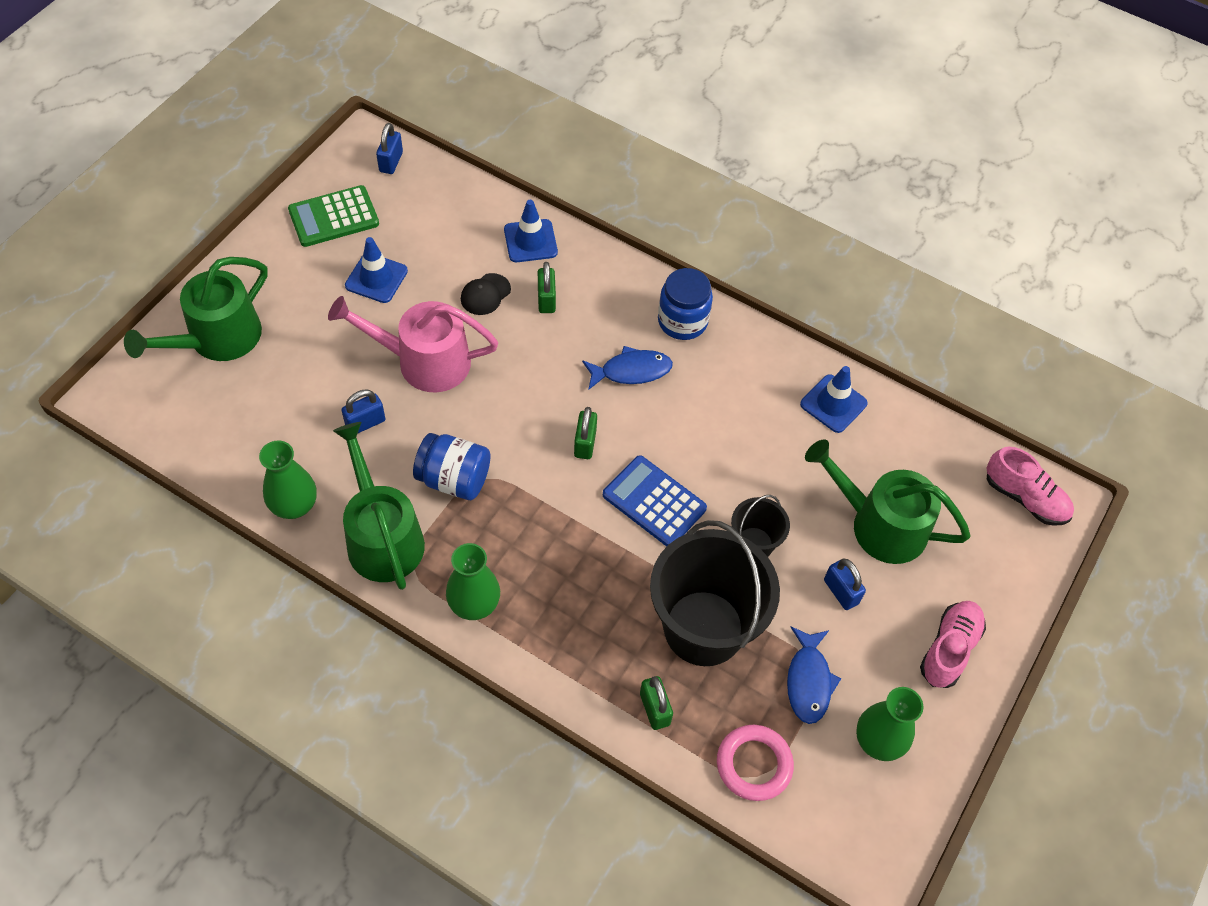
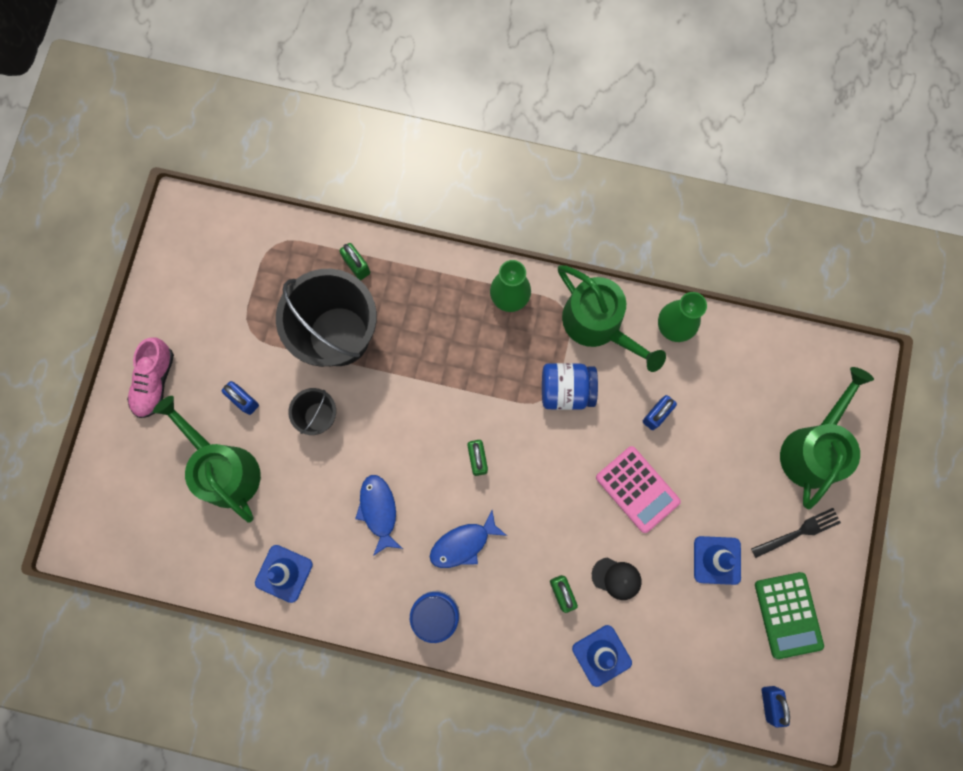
camera: 165 degrees right, 20 degrees up
(280, 275) = (799, 532): none -> black fork
(333, 217) = (788, 615): green calculator -> green calculator turned 120 degrees clockwise
(424, 361) = (637, 489): pink watering can -> pink calculator
(485, 294) = (616, 578): black cap -> black cap turned 90 degrees clockwise
(654, 502) = (406, 426): blue calculator -> none
(754, 764) = (279, 251): pink ring -> none
(808, 681) = (253, 322): blue fish -> blue fish (379, 511)
(878, 741) = (196, 296): green vase -> none
(879, 524) = (224, 469): green watering can -> green watering can turned 135 degrees counterclockwise
(1025, 498) = (109, 536): pink shoe -> none

